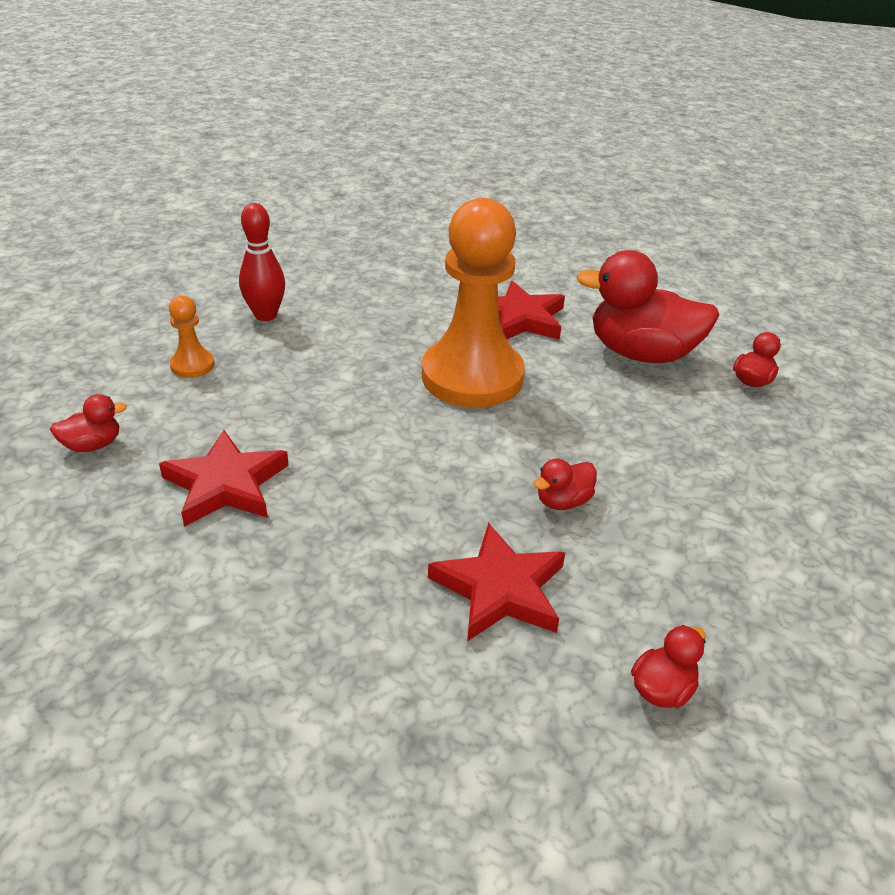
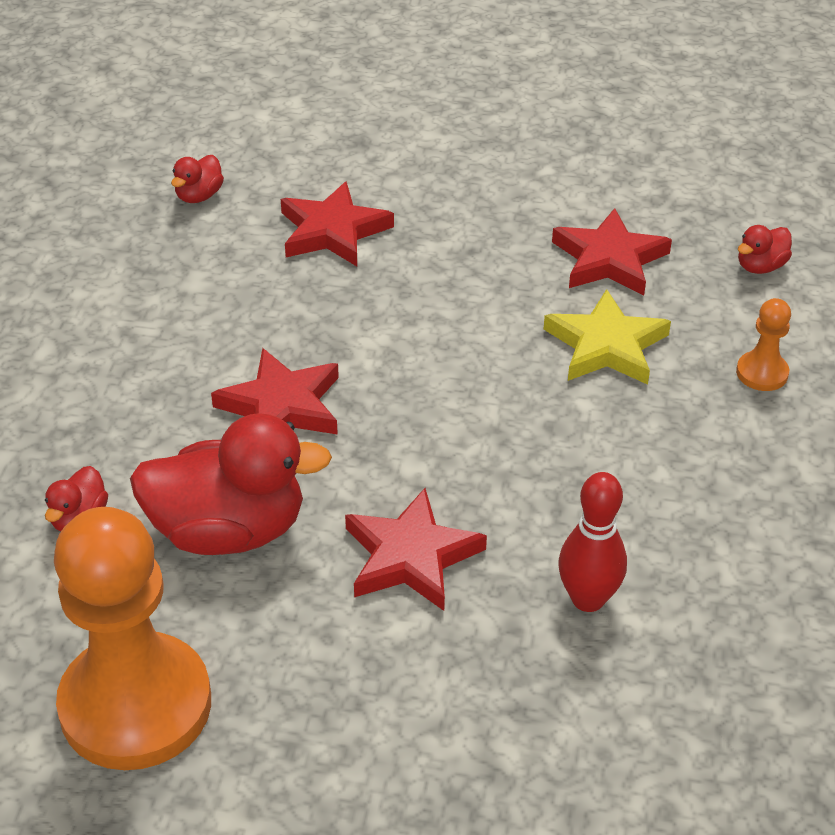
camera: 165 degrees right, 5 degrees up
(265, 315) = (750, 470): red bowling pin -> red bowling pin (588, 599)
(296, 410) = (606, 345): none -> yellow star
(472, 376) = (437, 436): orange pawn -> orange pawn (136, 705)
(563, 501) = (296, 311): red duck -> none
(591, 421) = (282, 406): none -> red star

